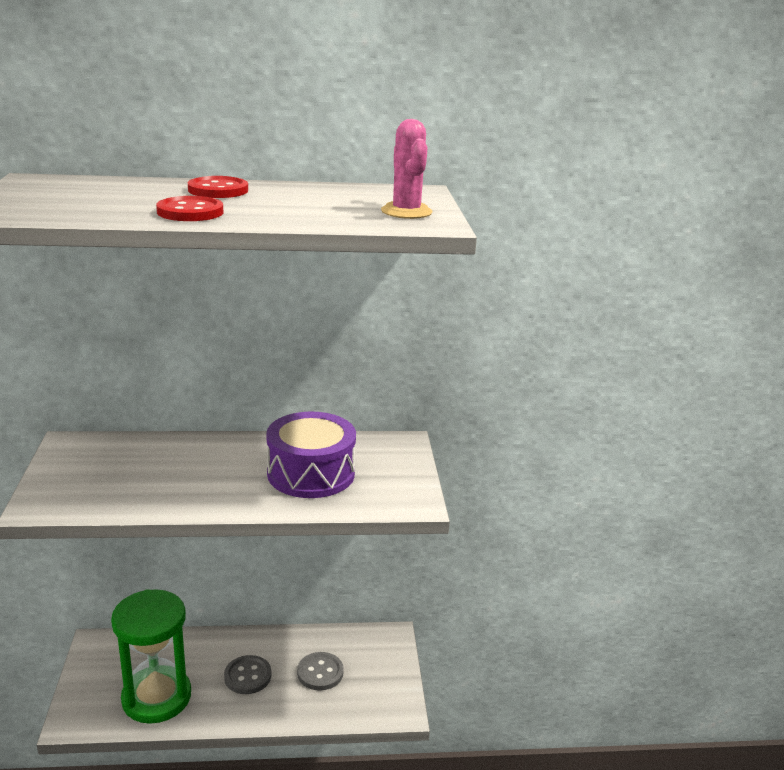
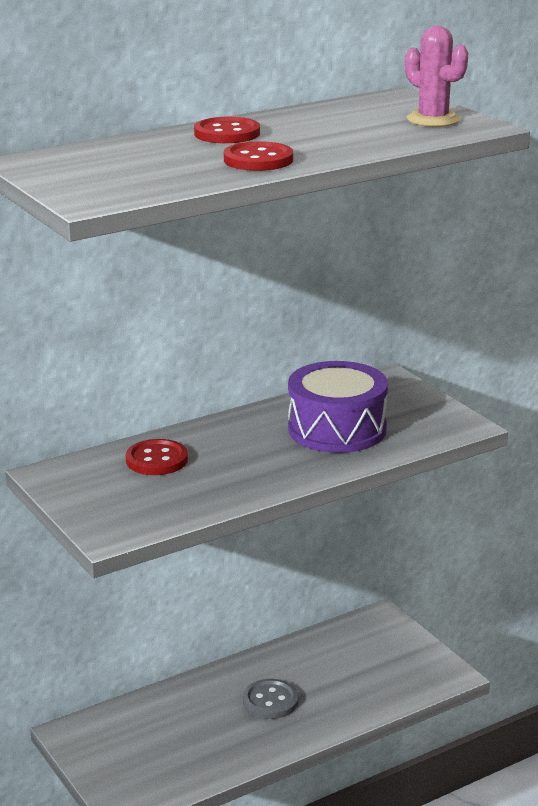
camera: 25 degrees left, 0 degrees up
(150, 456) = (157, 460): none -> red button
(156, 697) = (195, 752): green hourglass -> none
(320, 672) = (340, 672): grey button -> none

